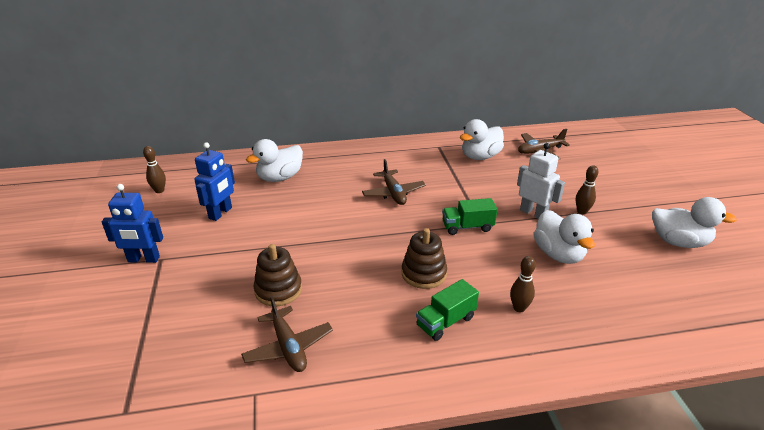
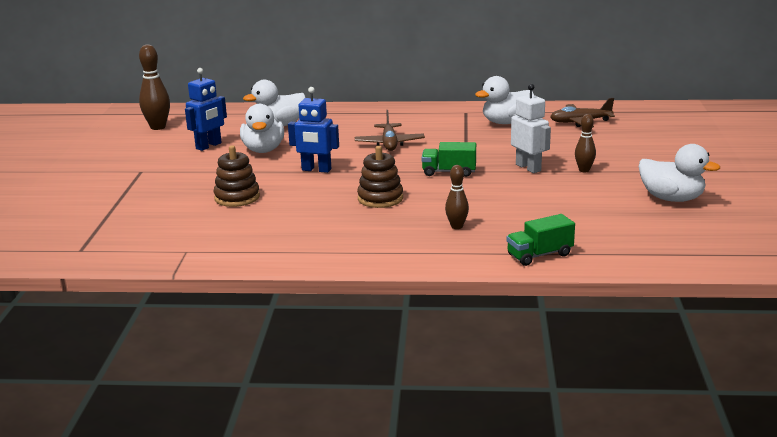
camera: 15 degrees right, 10 degrees down
(143, 259) = (126, 170): blue robot -> blue robot (316, 170)
(159, 191) = (158, 127): brown bowling pin -> brown bowling pin, size x1.65
(288, 347) = (227, 230): brown plane -> none
(446, 321) = (379, 228): green truck -> green truck (539, 255)
(558, 254) = (529, 197): white duck -> white duck (263, 150)

